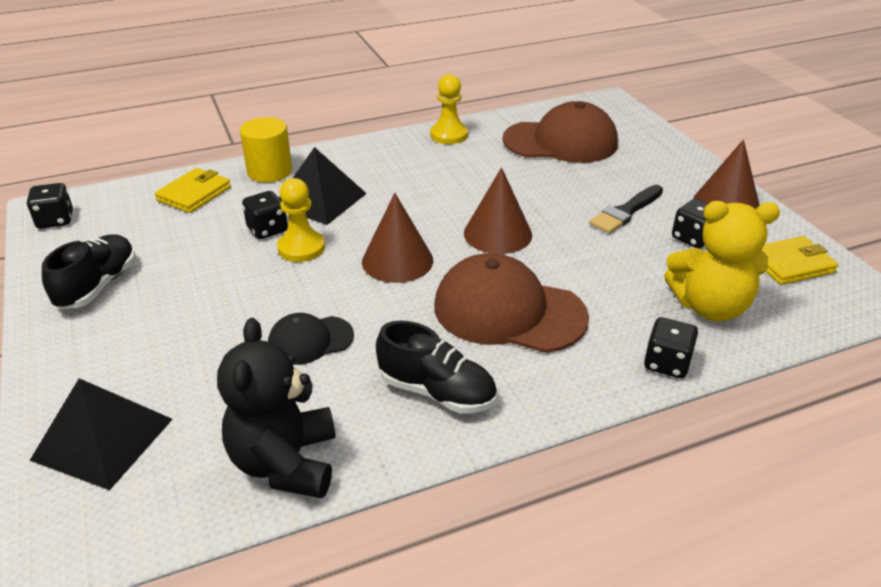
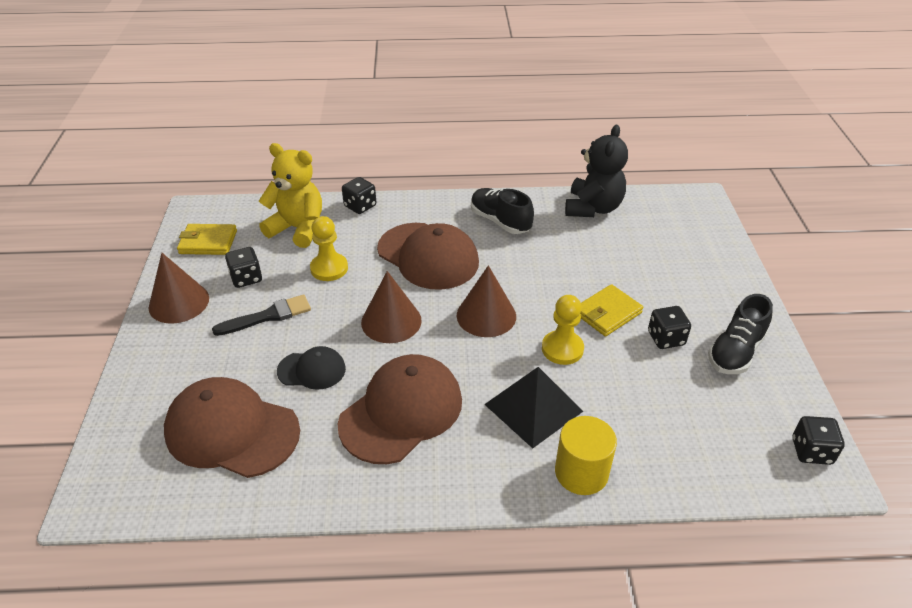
camera: 160 degrees left, 5 degrees up
(103, 439) = (695, 240): black pyramid -> none
(194, 194) = (667, 454): yellow wallet -> yellow wallet (607, 313)
(267, 229) = (590, 379): black dice -> black dice (666, 338)
(310, 340) = (568, 268): black cap -> black cap (312, 370)
(436, 175) = (401, 412): none -> brown cap
(449, 135) = (346, 485): yellow pawn -> yellow pawn (329, 268)

